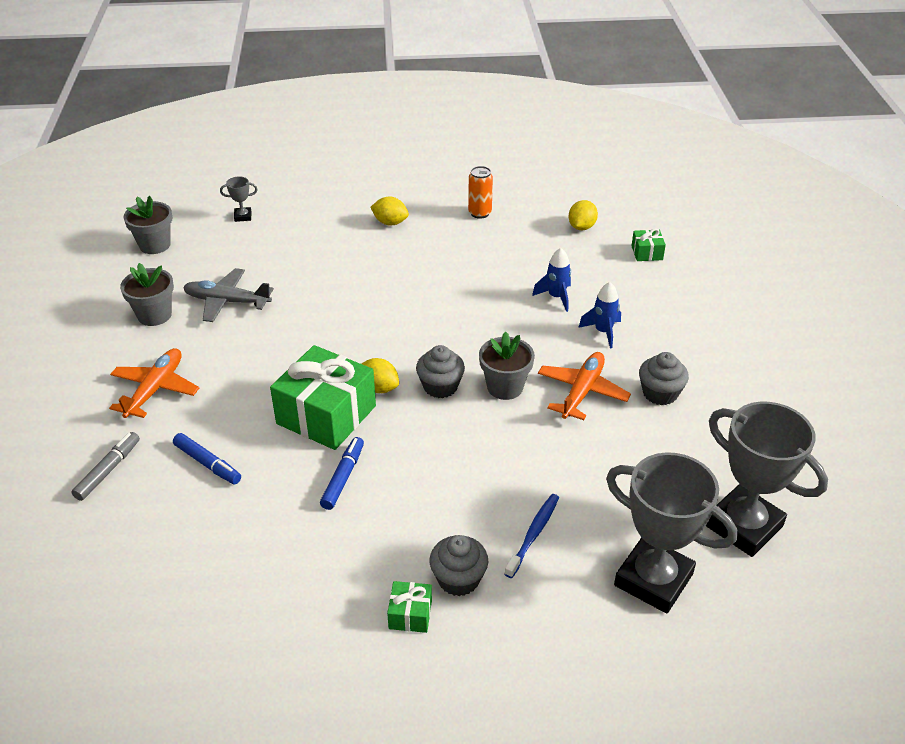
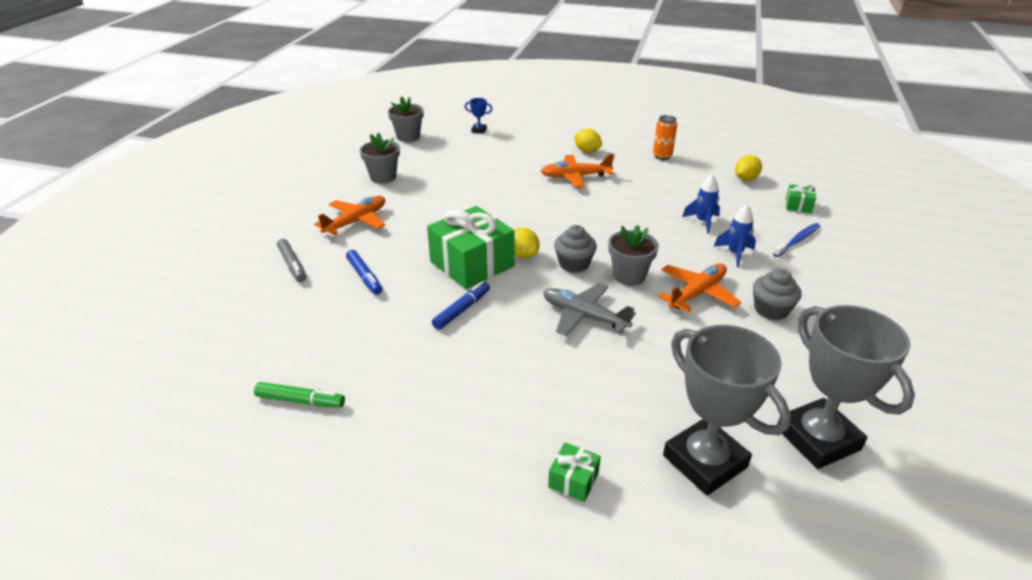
camera: 20 degrees right, 5 degrees down
(108, 470) = (292, 265): grey marker -> grey marker turned 105 degrees clockwise
(219, 638) = (300, 401): none -> green marker
(227, 301) = (438, 178): grey plane -> grey plane (584, 316)
(243, 216) = (479, 130): grey trophy -> blue trophy
(392, 264) = (575, 177): none -> orange plane
(410, 614) = (463, 427): green gift -> green gift (573, 480)
(458, 579) = (519, 410): grey cupcake -> none
(533, 534) = (604, 392): blue toothbrush -> blue toothbrush (797, 240)

